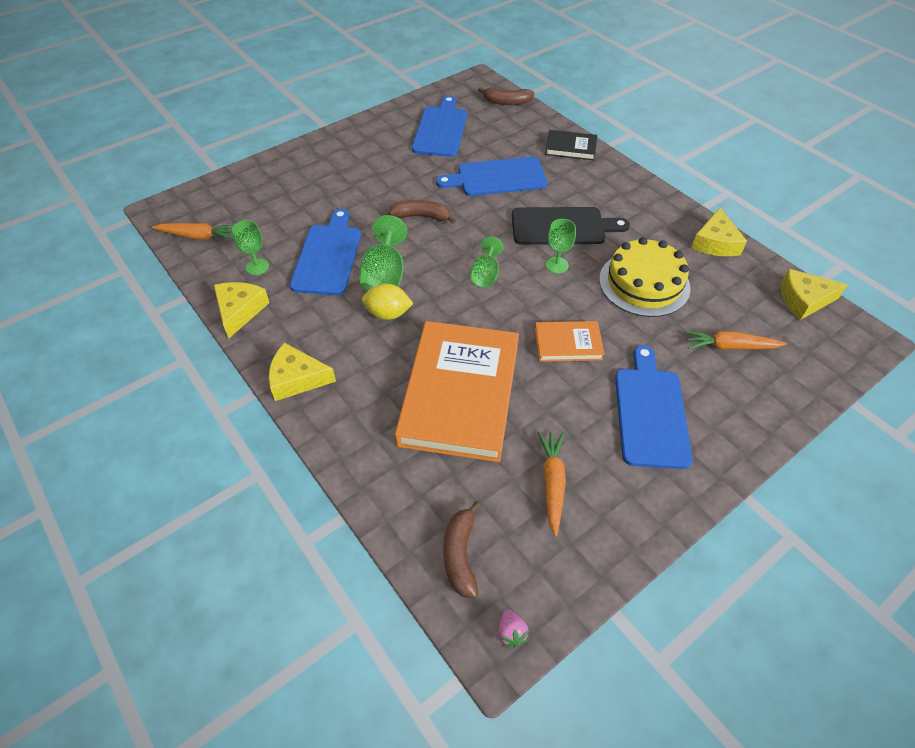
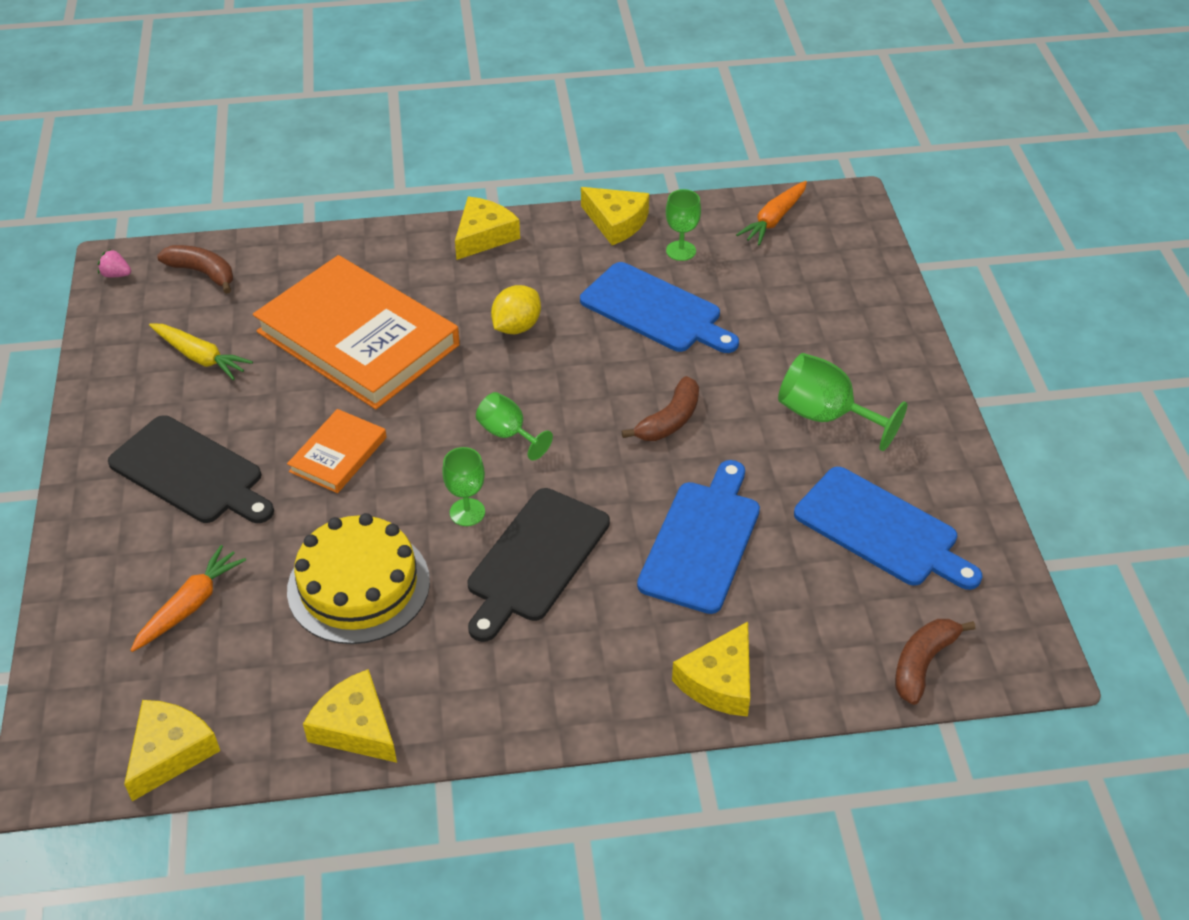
camera: 120 degrees right, 5 degrees down
(385, 276) = (580, 345): green goblet -> green goblet (826, 416)
(552, 483) = (200, 357): orange carrot -> yellow carrot
(570, 148) = (719, 681): black book -> yellow cheese
(650, 412) = (190, 473): blue cutting board -> black cutting board

